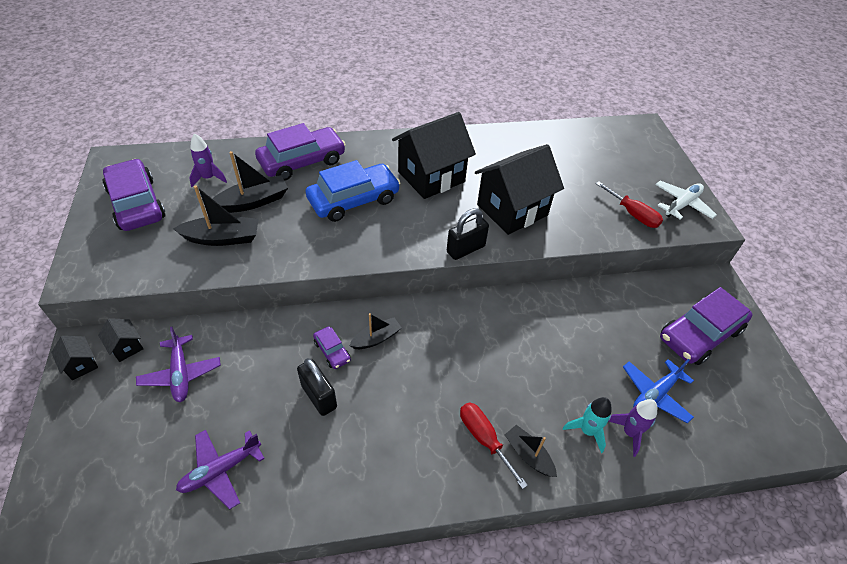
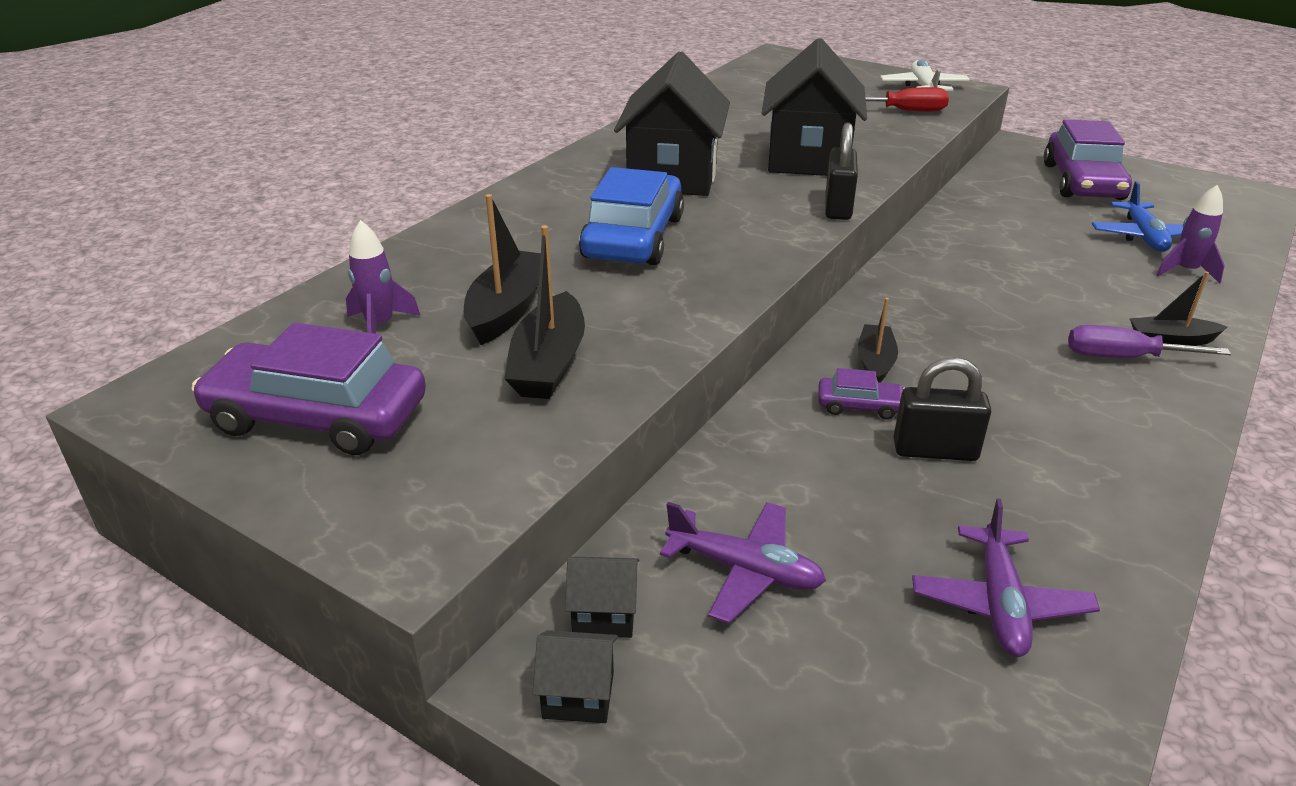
camera: 45 degrees left, 15 degrees down
(222, 238) = (549, 363): black boat -> black boat turned 150 degrees clockwise
(302, 161) = (485, 242): purple car -> none
(484, 439) = (1123, 357): red screwdriver -> purple screwdriver
(587, 431) = (1163, 292): turquoise rocket -> none

